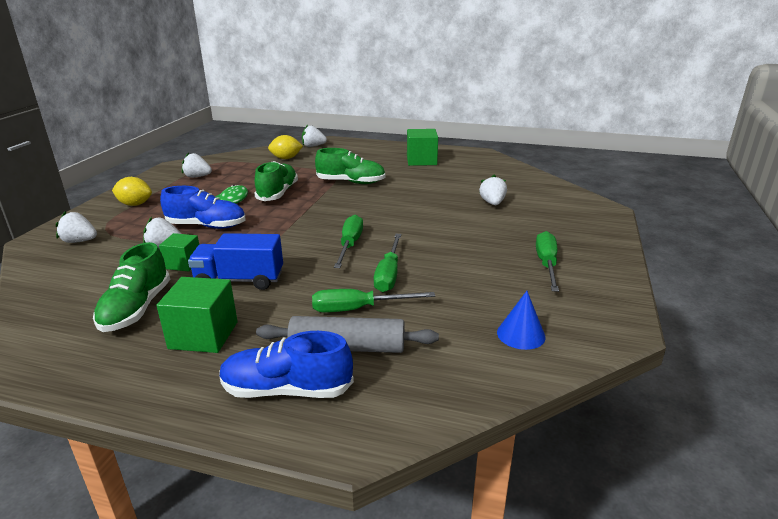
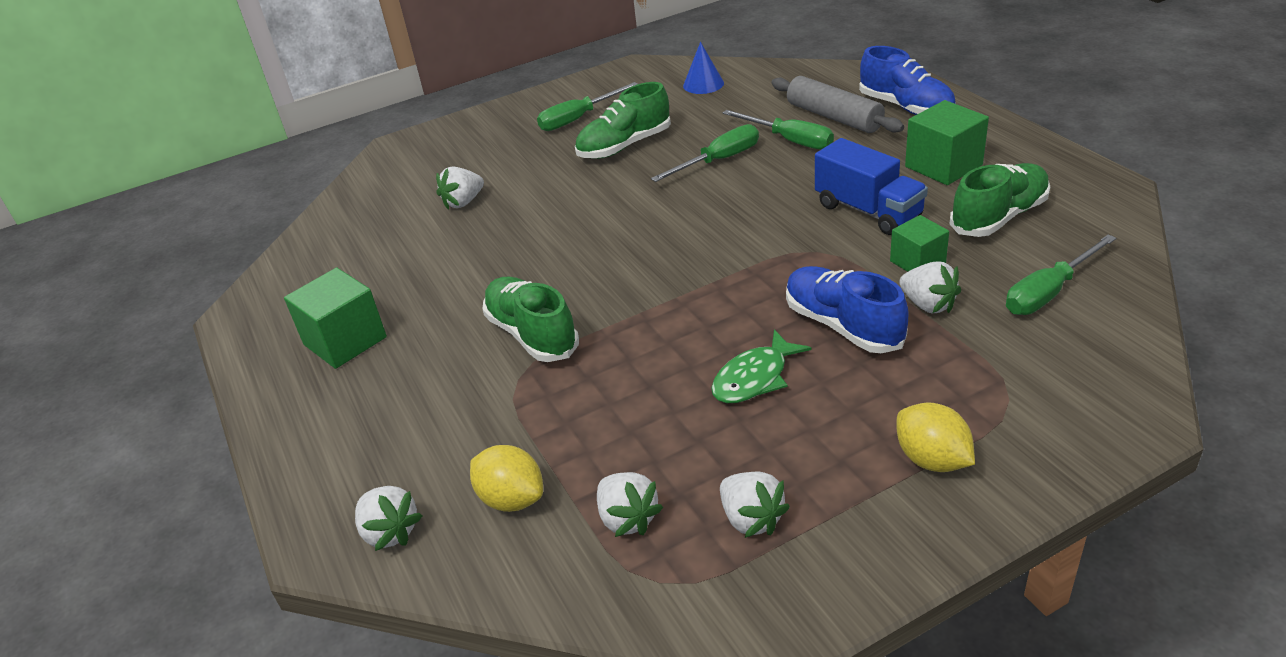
camera: 130 degrees left, 10 degrees up
(80, 241) = (1057, 380): white strawberry -> white strawberry (627, 519)
(278, 193) = (669, 362): green shoe -> green shoe (624, 146)
(350, 245) = (705, 210): green screwdriver -> green screwdriver (1049, 292)

